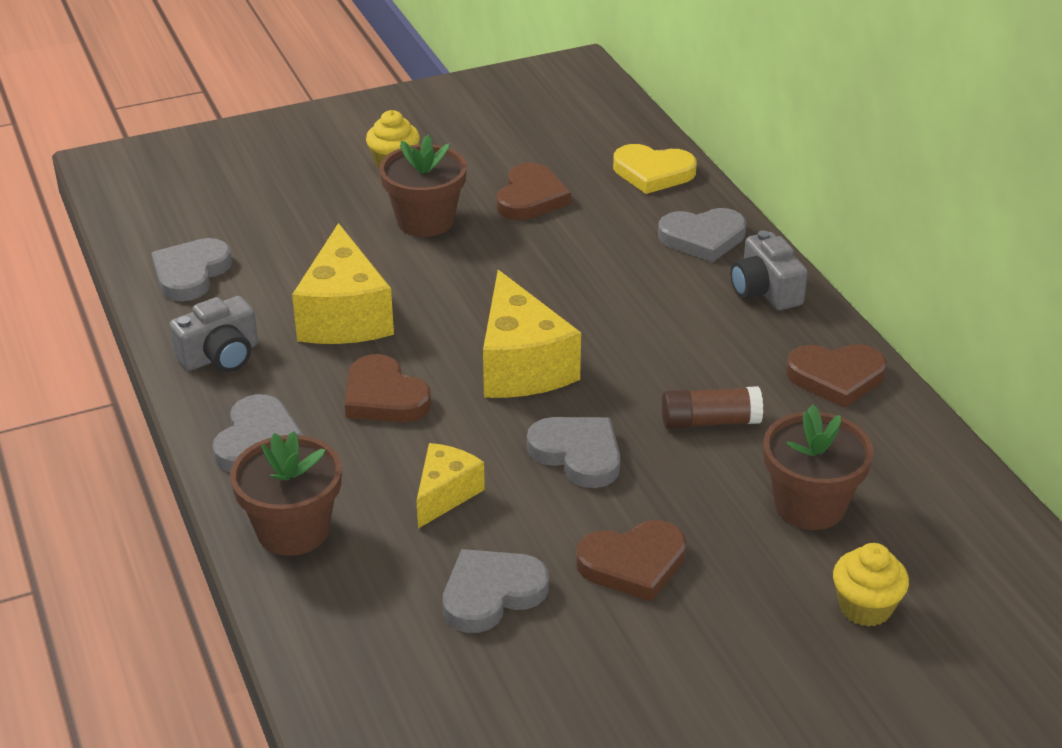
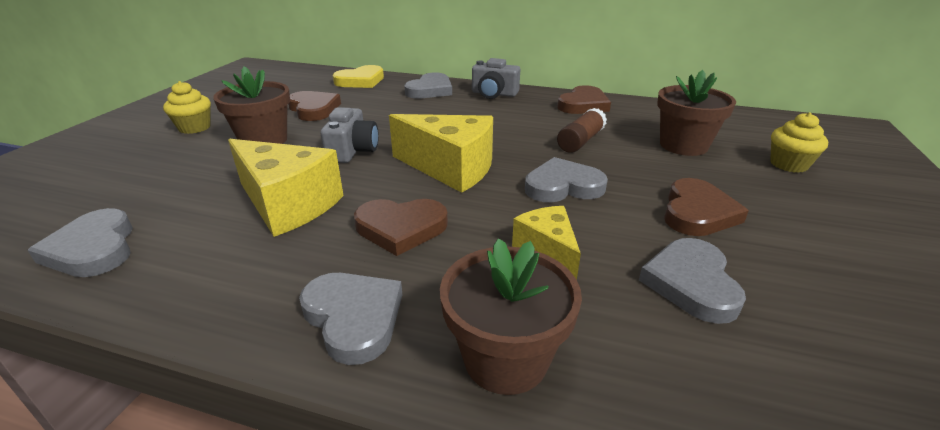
camera: 50 degrees left, 5 degrees down
(220, 356) = (215, 284): grey camera -> grey camera (352, 150)

